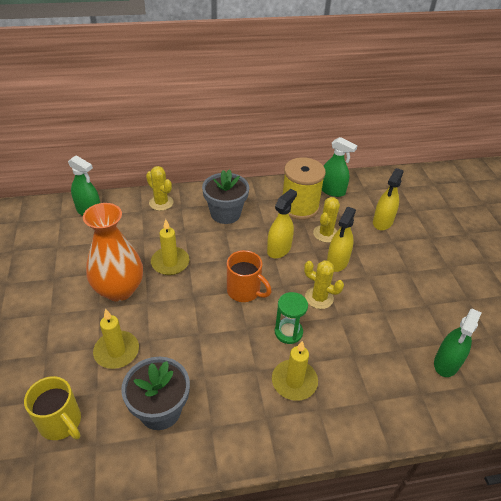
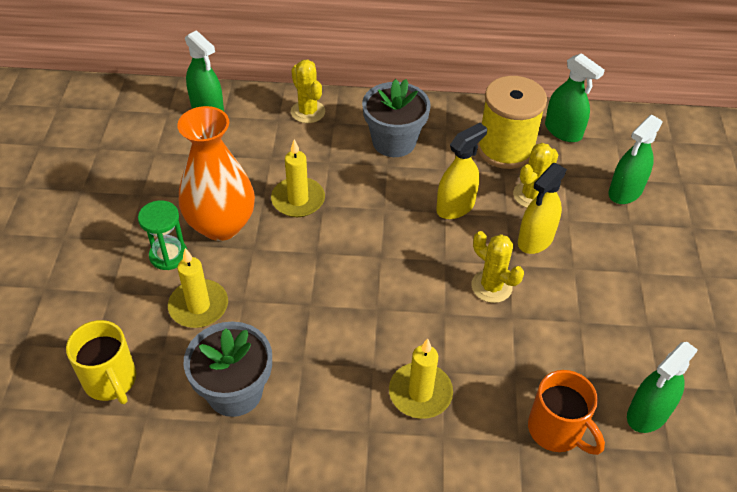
camera: 15 degrees right, 5 degrees up
(244, 291) = (389, 258): orange mug -> orange mug (556, 430)
(288, 332) = (433, 325): green hourglass -> green hourglass (168, 255)
(382, 222) = (625, 191): yellow spray bottle -> green spray bottle

